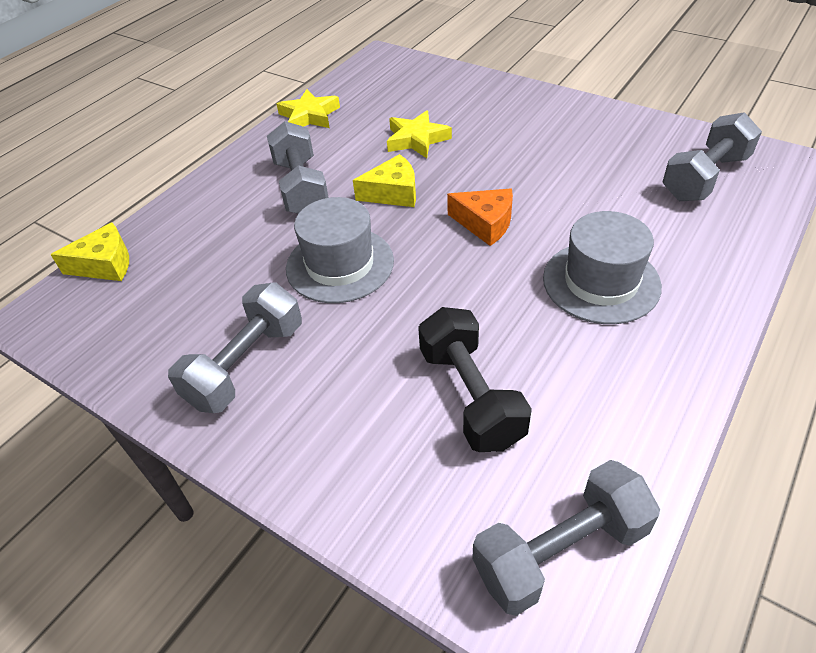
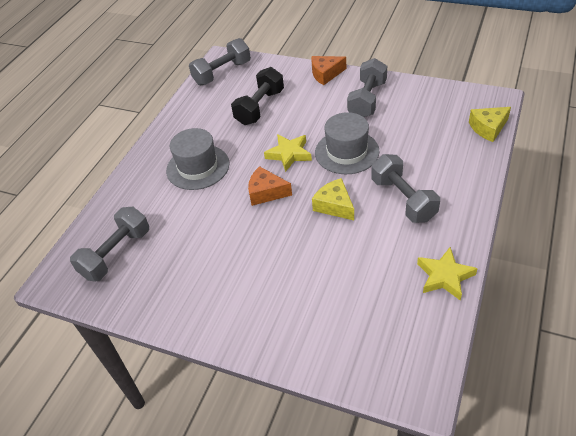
camera: 170 degrees right, 0 degrees up
(291, 466) = (326, 74): none -> orange cheese
(393, 193) = (334, 206): yellow cheese -> yellow cheese turned 75 degrees clockwise
(417, 139) = (335, 261): yellow star -> yellow star (289, 154)
(470, 396) = (260, 107): black dumbbell -> black dumbbell turned 60 degrees clockwise

